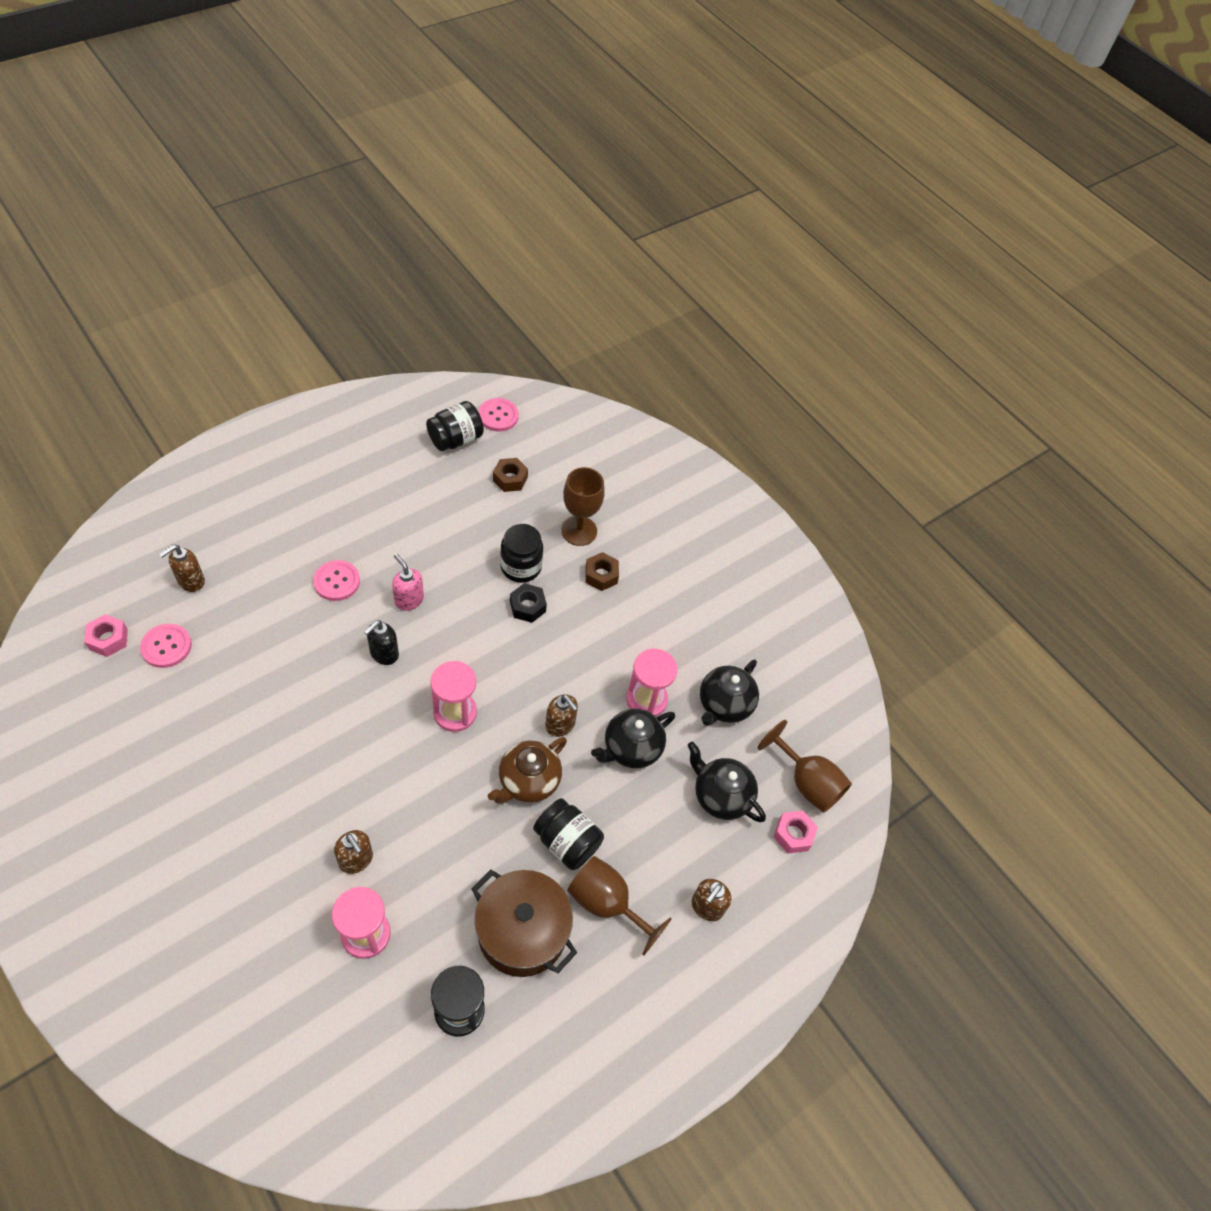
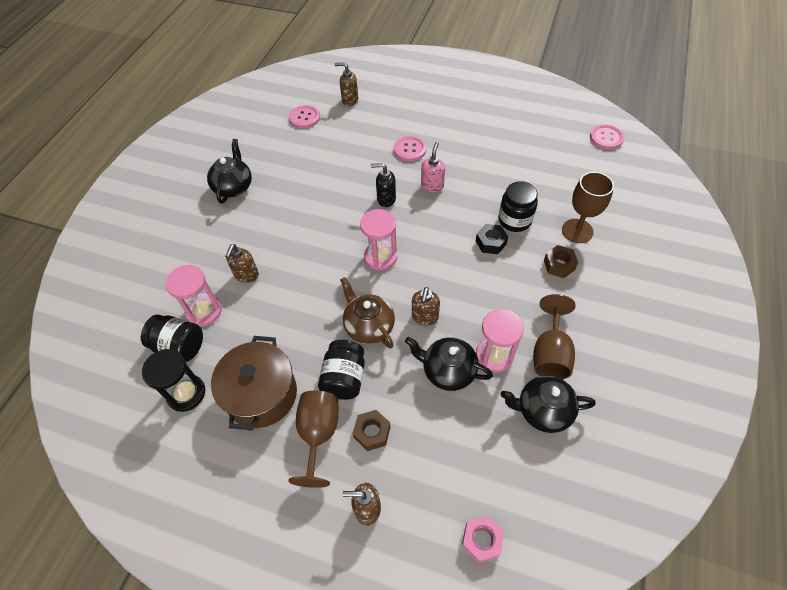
camera: 65 degrees right, 0 degrees up
(108, 639) = (289, 97): pink nut -> none
(455, 439) = (563, 132): black jar -> black jar (179, 346)
(510, 479) = (570, 173): brown nut -> brown nut (372, 432)
(528, 781) = (368, 326): brown teapot -> brown teapot turned 45 degrees clockwise
(720, 795) = (465, 458): black teapot -> black teapot (234, 187)
(807, 782) = (538, 521): brown goblet -> brown goblet (550, 353)

